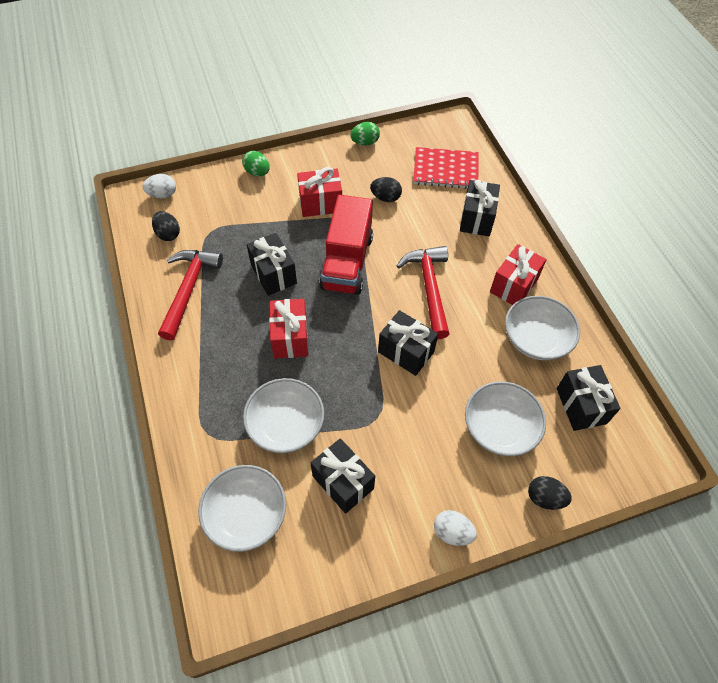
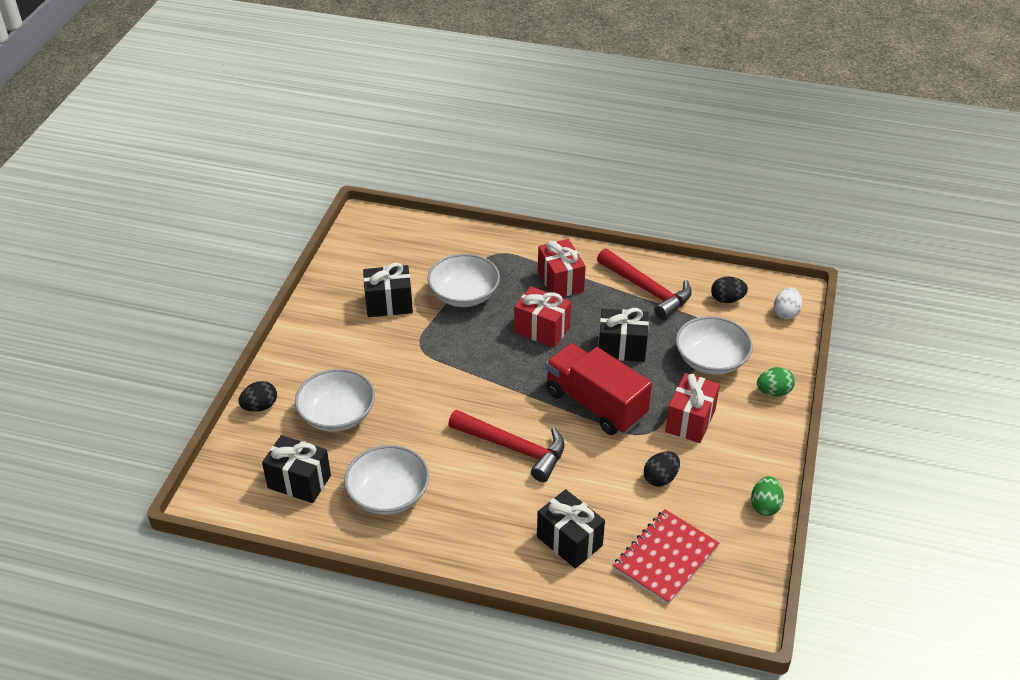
camera: 125 degrees right, 15 degrees down
(246, 514) = (416, 249): white bowl -> white bowl (711, 360)
(406, 352) = (461, 394): black gift -> none
(452, 532) = (295, 341): white egg -> none
(513, 285) = (459, 516): red gift -> red gift (560, 281)

